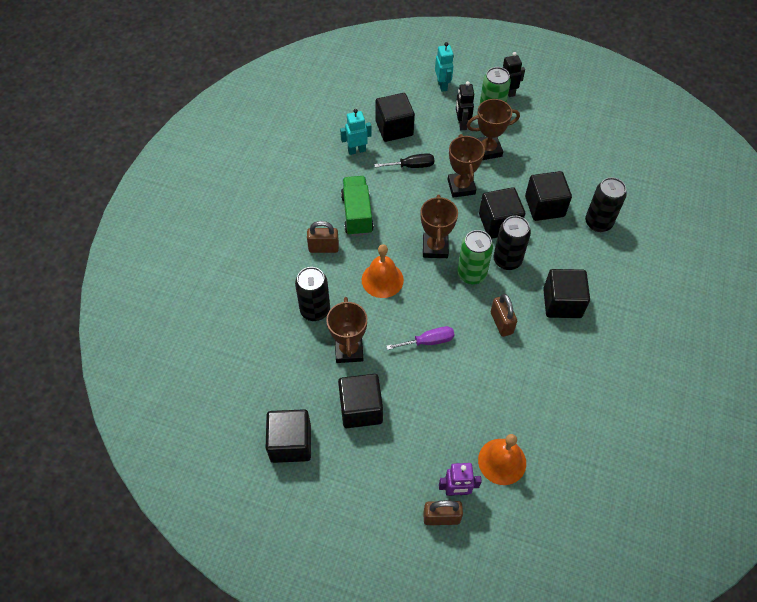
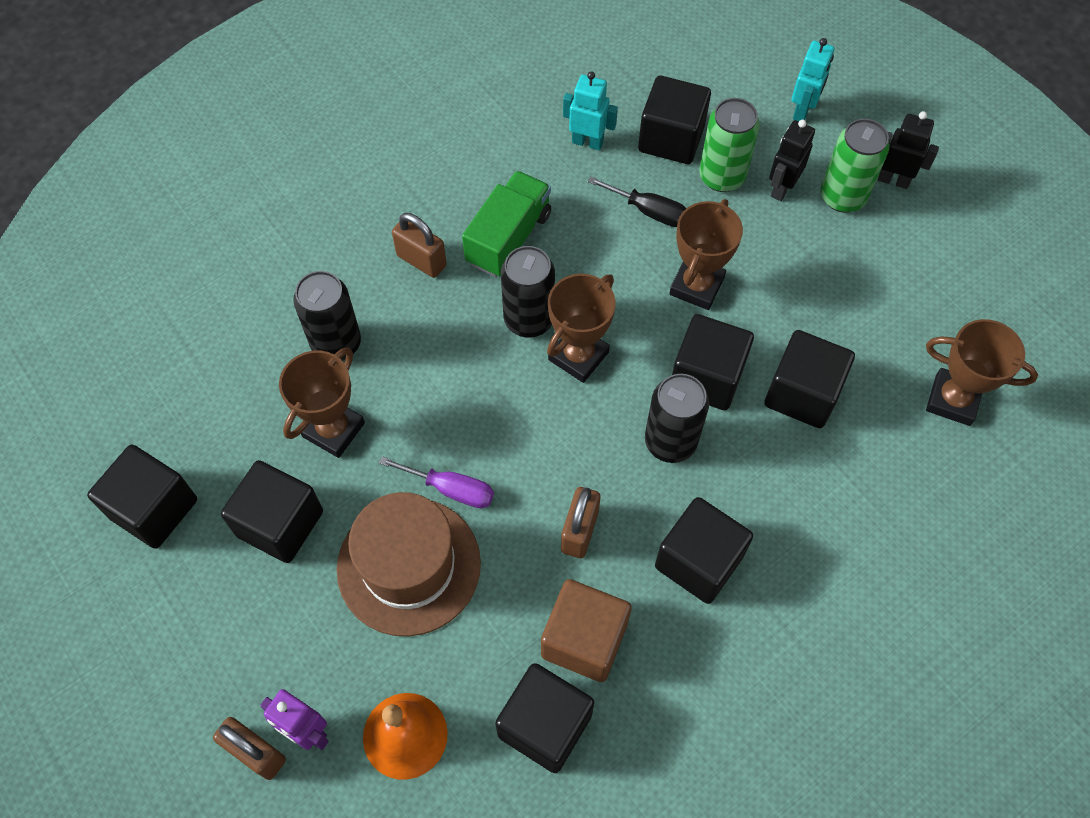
camera: 35 degrees right, 5 degrees up
(382, 280) = (463, 357): orange bell -> none
(438, 387) = (409, 566): none -> brown hat
(471, 274) = (598, 429): green can -> green can (722, 176)
(487, 150) = (787, 252): brown trophy -> brown trophy (952, 400)
(543, 367) = (584, 640): none -> brown cube
(558, 414) = (545, 725): none -> black cube
(598, 223) = (868, 472): black can -> black can (529, 319)

